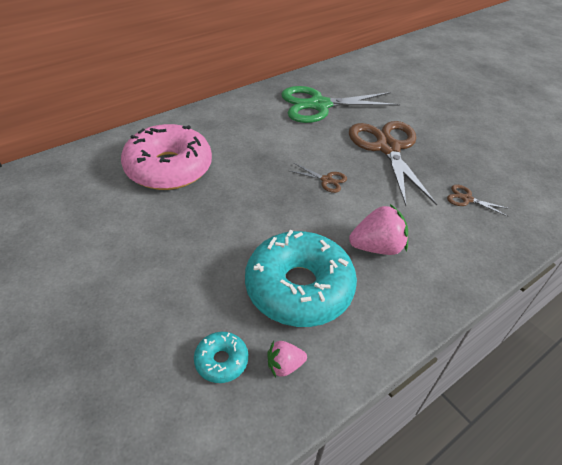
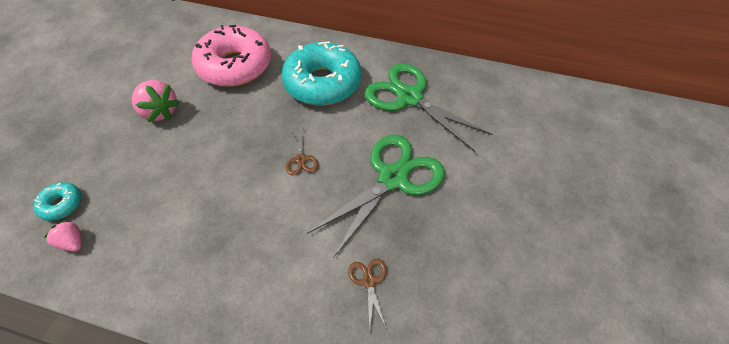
camera: 55 degrees right, 10 degrees up
(299, 288) = (155, 210): turquoise donut -> turquoise donut (322, 83)
(377, 247) = (238, 238): pink strawberry -> pink strawberry (160, 111)
(387, 148) = (392, 178): brown scissors -> green scissors

